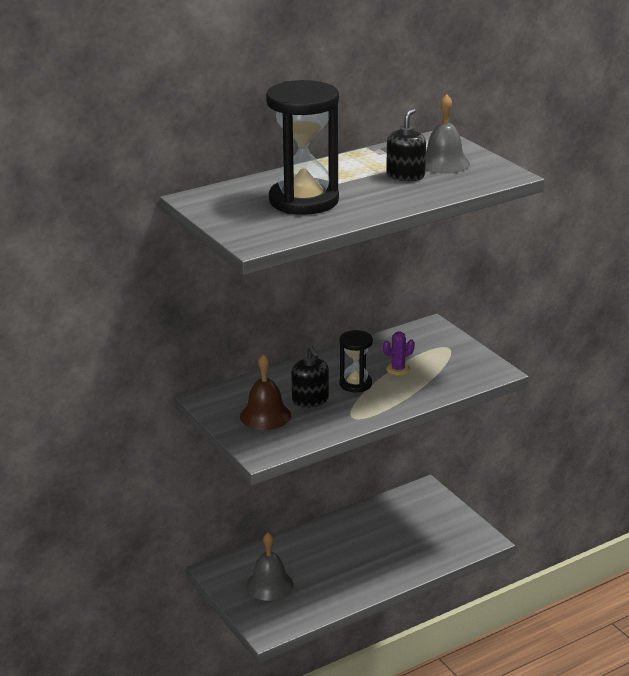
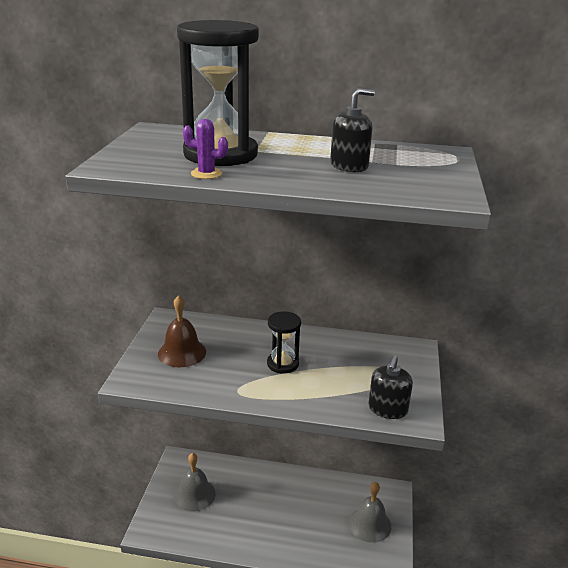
camera: 40 degrees right, 0 degrees up
(310, 400) = (230, 358): black soap dispenser -> black soap dispenser (387, 409)
(398, 369) = (334, 370): purple cactus -> purple cactus (206, 174)
(444, 163) = (408, 168): grey bell -> grey bell (369, 524)

